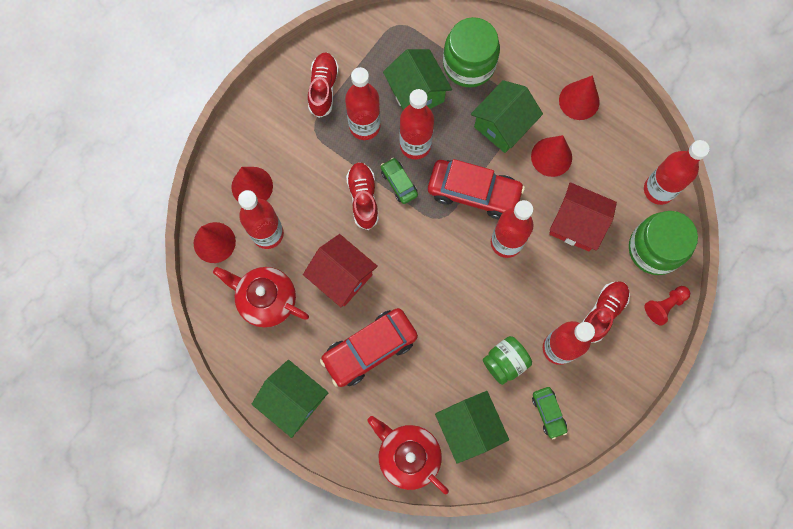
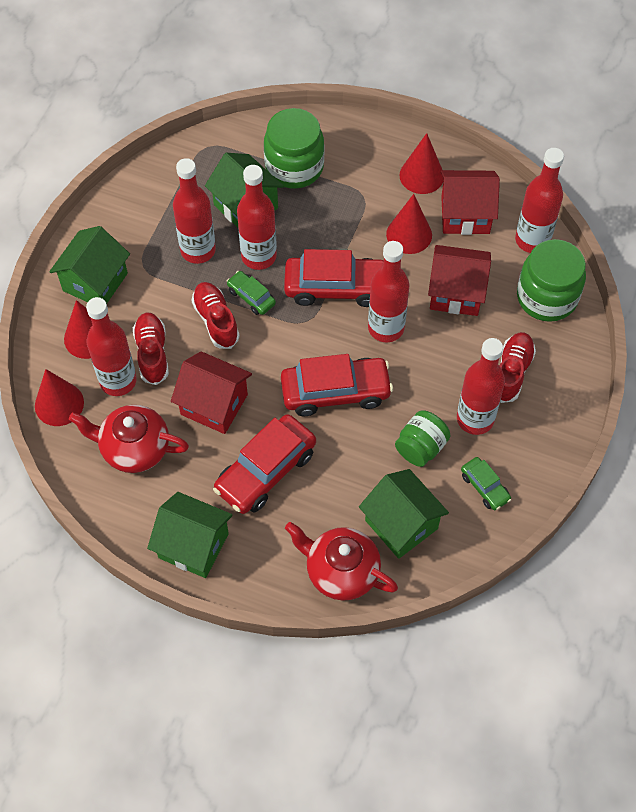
camera: 15 degrees left, 15 degrees down
(323, 88) = (142, 224): red shoe -> red shoe (152, 353)
(447, 291) = (335, 392): none -> red car
(503, 125) = (348, 216): green house -> green house (95, 282)
(606, 150) = (465, 215): none -> red house
(664, 305) = (575, 349): red pawn -> none

